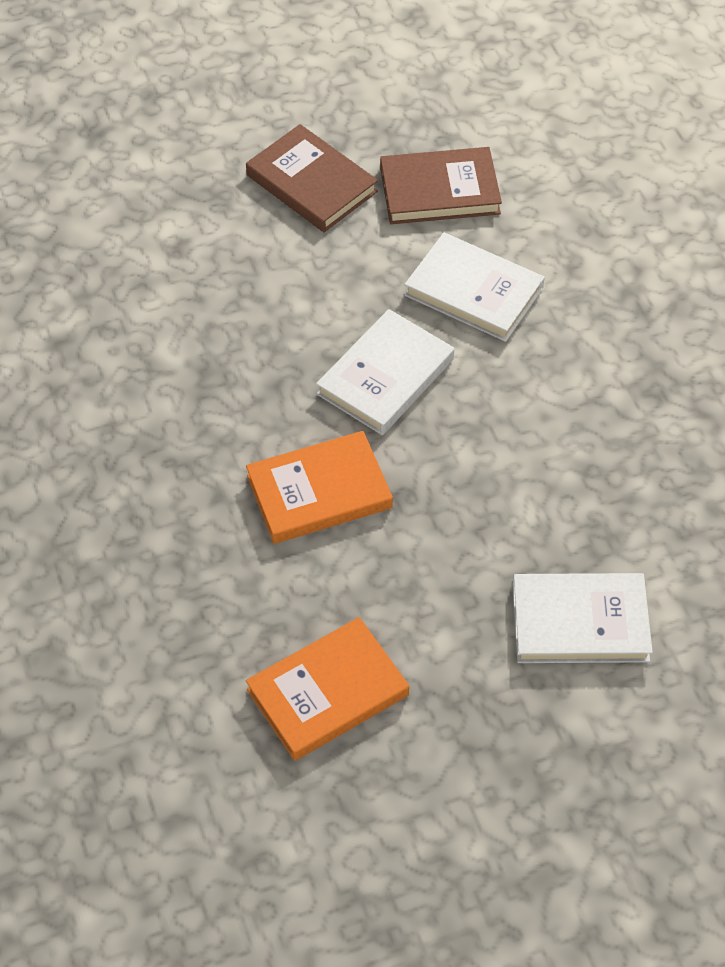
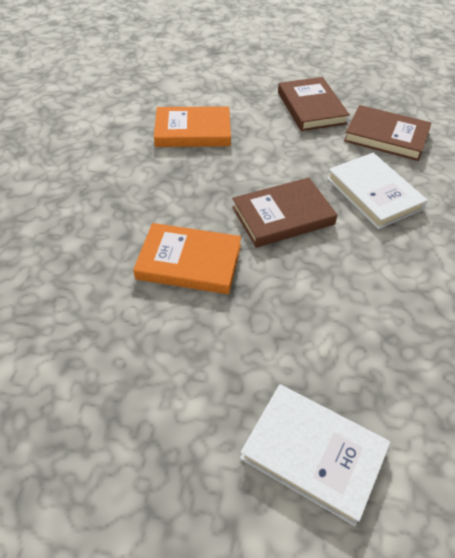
camera: 30 degrees right, 5 degrees down
(328, 692) = (84, 399): orange book -> orange book (193, 131)
(385, 377) = (283, 216): white book -> brown book

